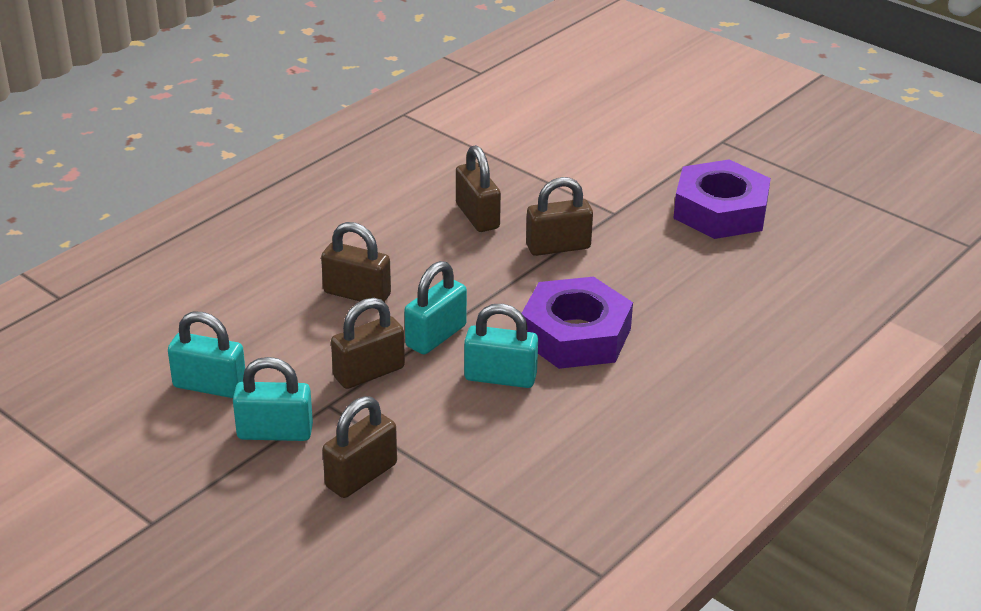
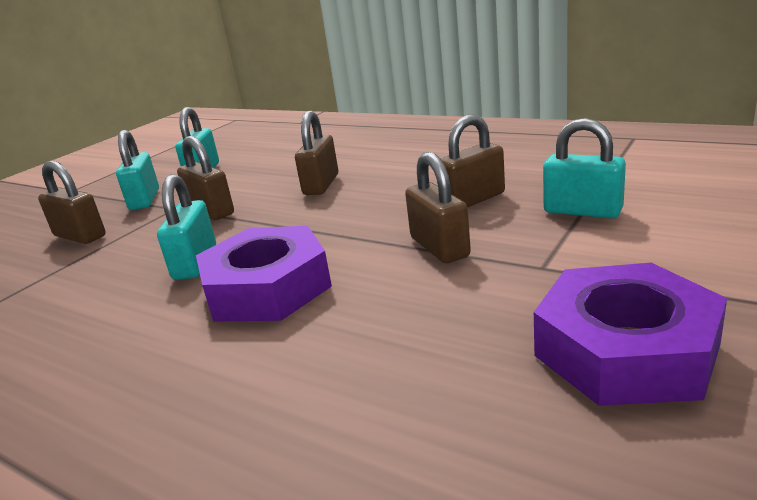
camera: 85 degrees right, 10 degrees down
(436, 336) = (262, 224): turquoise padlock -> turquoise padlock (582, 211)

